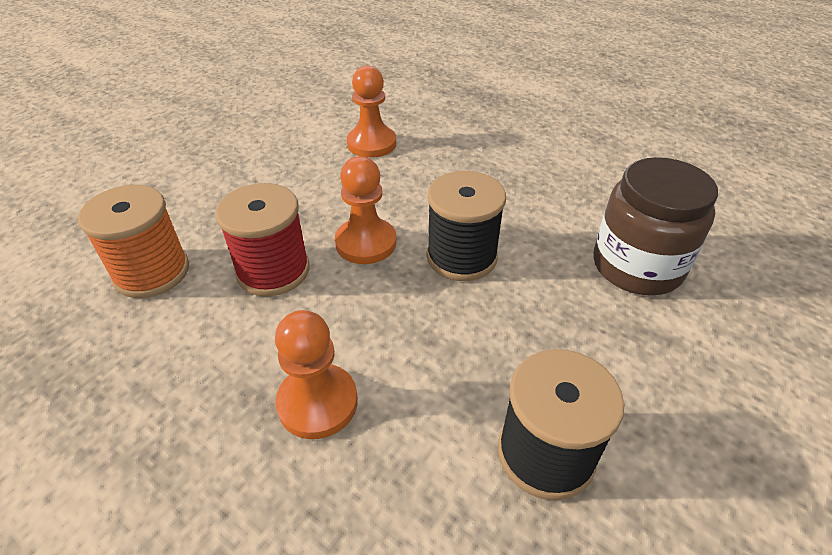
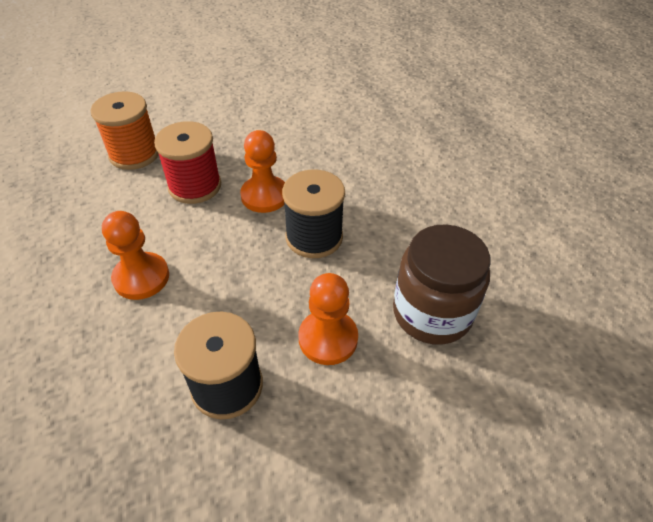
camera: 35 degrees right, 5 degrees up
(371, 144) = (343, 125): orange pawn -> orange pawn (328, 338)

